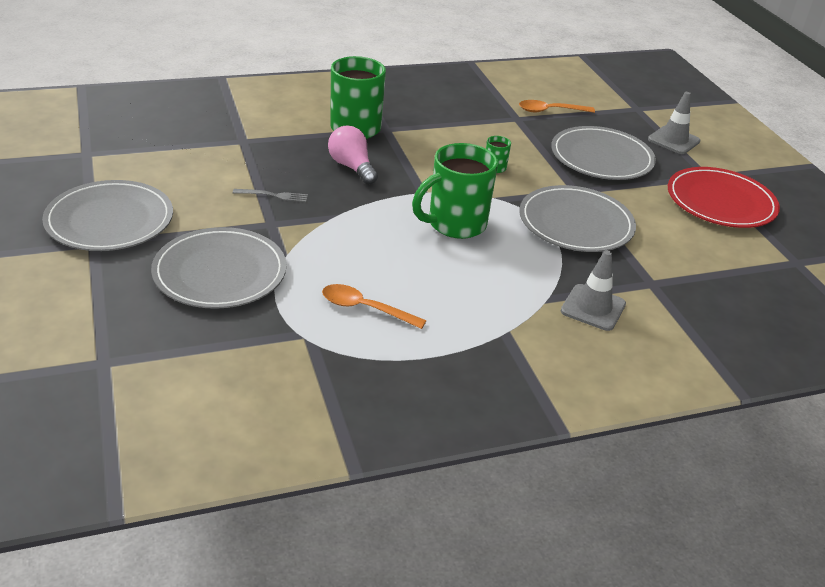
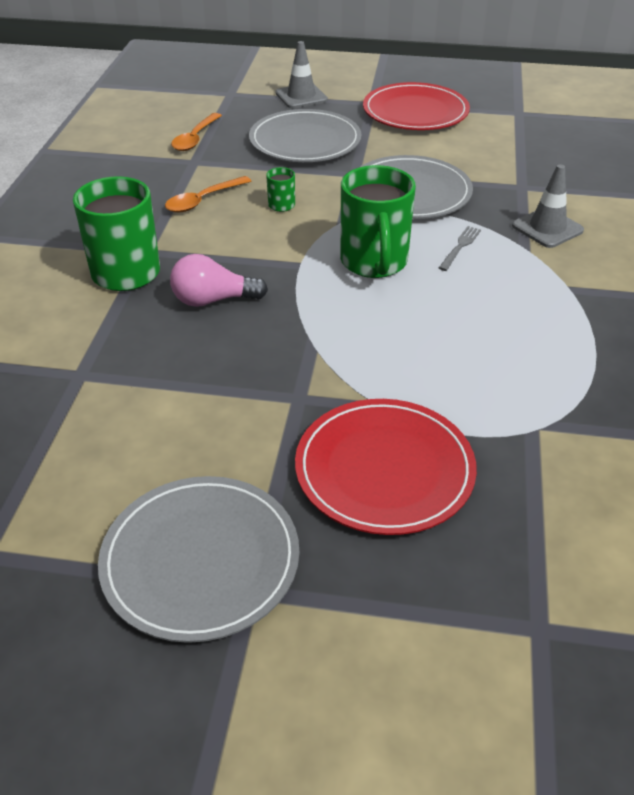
camera: 60 degrees left, 5 degrees up
(220, 272) = (384, 469): grey plate -> red plate
(273, 195) = (236, 380): grey fork -> grey fork (460, 247)
(365, 308) = (501, 368): orange spoon -> orange spoon (203, 200)

